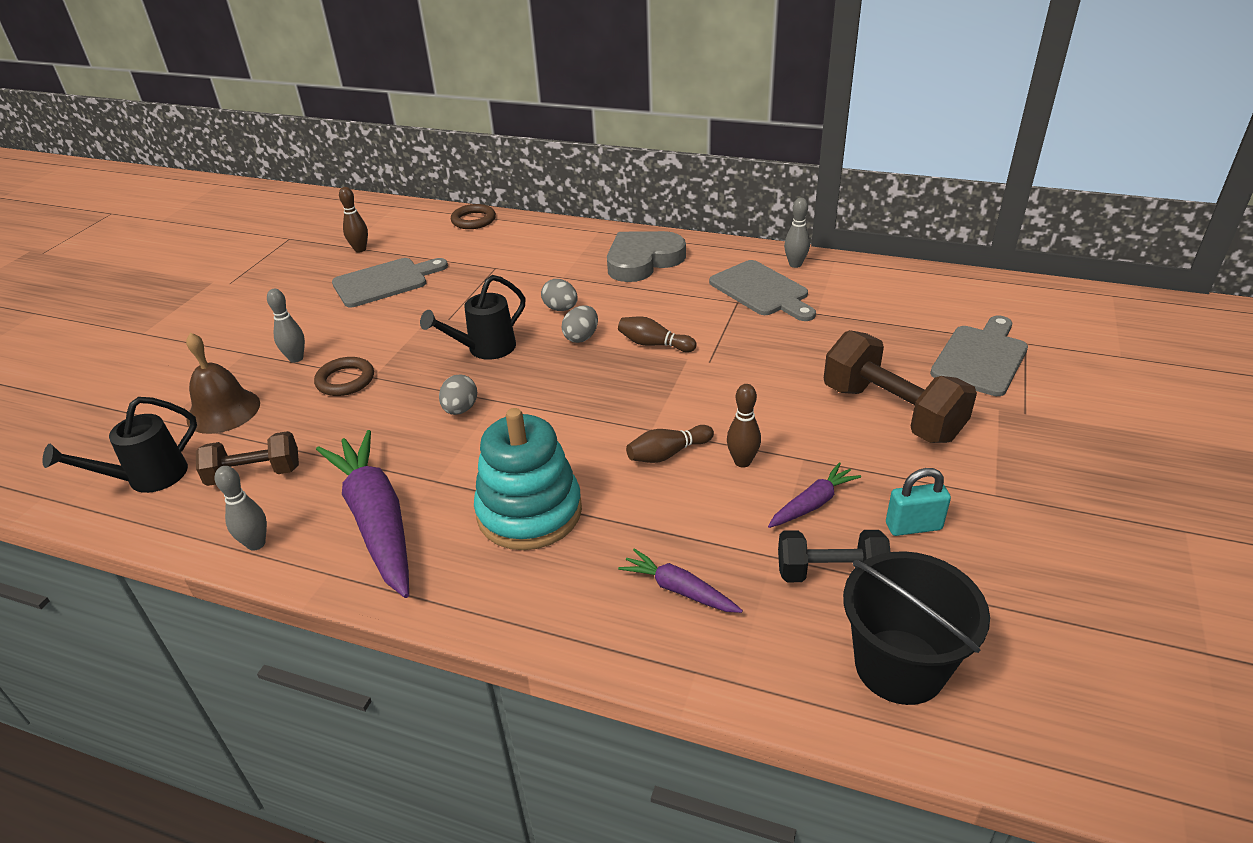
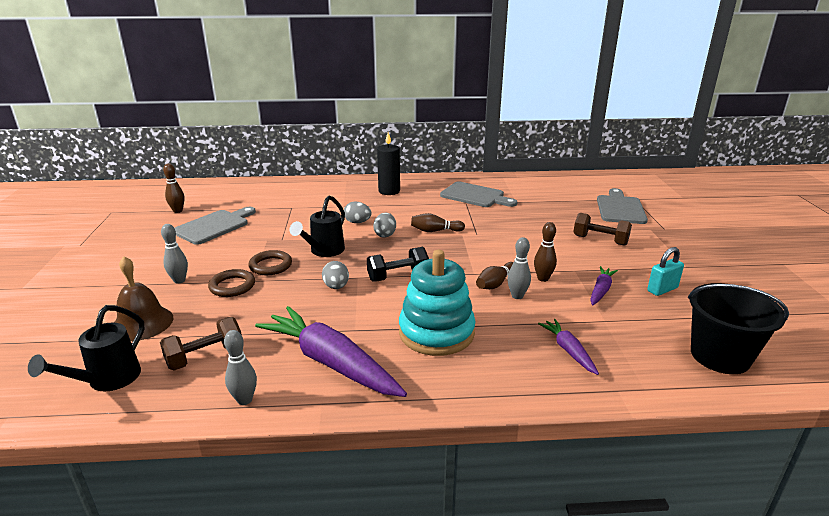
camera: 25 degrees left, 10 degrees down
(473, 220) = (253, 185): brown ring -> brown ring (270, 266)
(643, 261) = (389, 191): grey heart -> black candle
(679, 590) = (568, 351): purple carrot -> purple carrot turned 60 degrees clockwise
(795, 264) = (482, 181): grey bowling pin -> grey bowling pin (517, 296)
(830, 573) = (642, 321): black dumbbell -> black dumbbell (398, 276)
(891, 413) = (600, 240): brown dumbbell -> brown dumbbell, size x0.61

